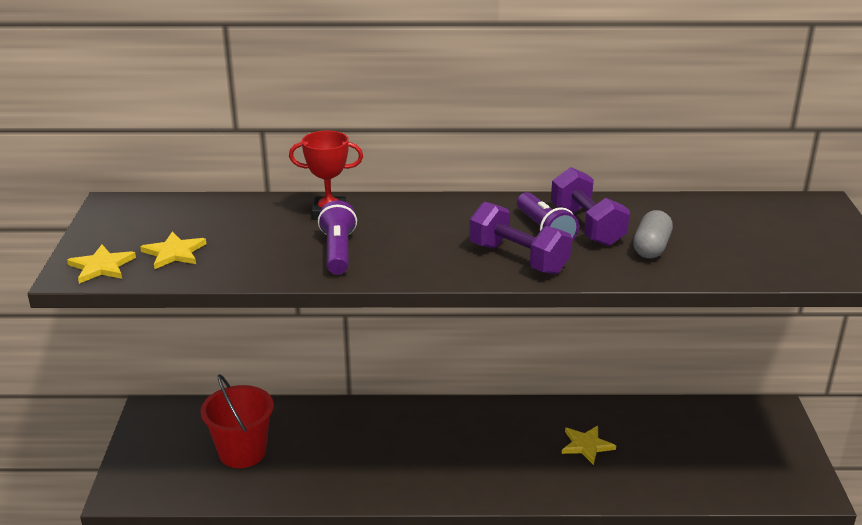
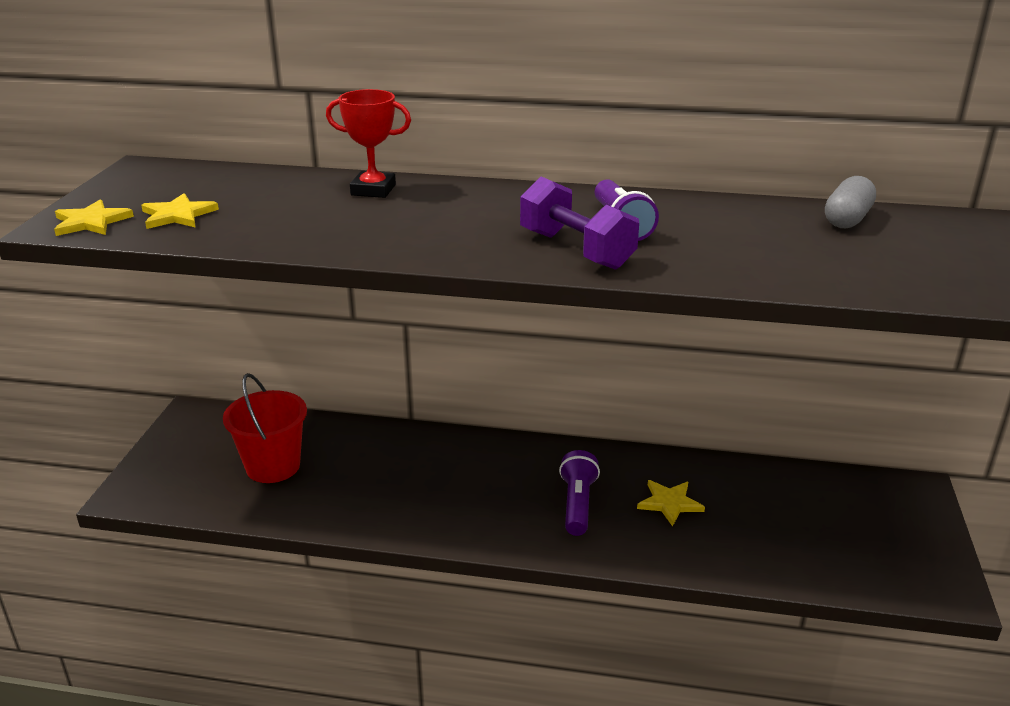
camera: 10 degrees right, 0 degrees up
(338, 251) = (363, 227): purple flashlight -> purple flashlight (577, 504)
(587, 226) = (676, 223): purple dumbbell -> none
(651, 248) = (750, 251): grey capsule -> grey capsule (847, 219)

